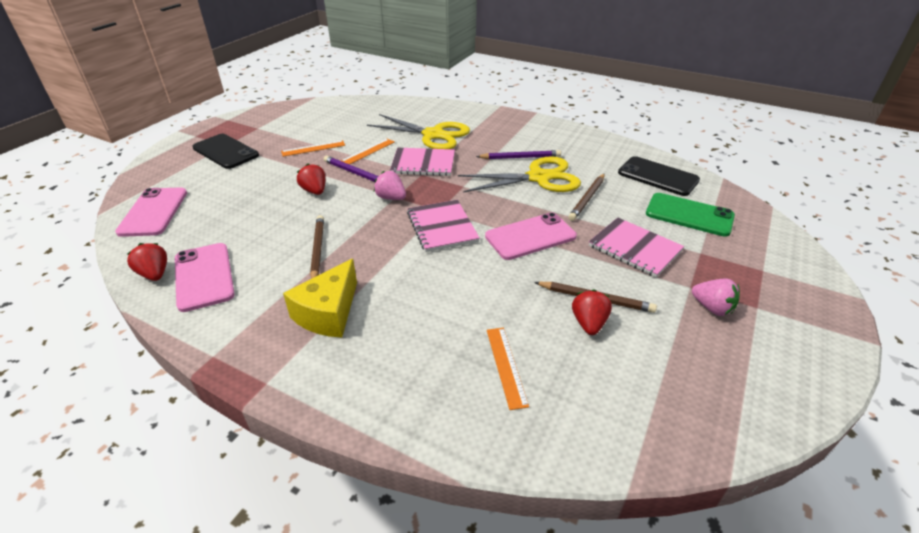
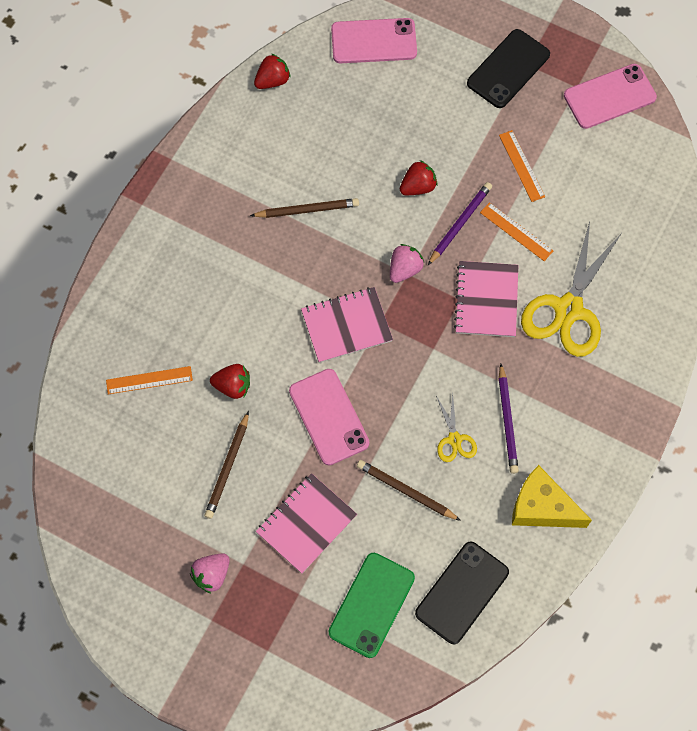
camera: 90 degrees right, 30 degrees up
(204, 276) = (268, 121): pink phone -> pink phone (609, 96)
(328, 313) = (216, 235): yellow cheese -> yellow cheese (542, 507)
(539, 178) = (454, 439): yellow scissors -> yellow scissors, size x0.48
(589, 323) = (195, 455): red strawberry -> red strawberry (233, 386)

